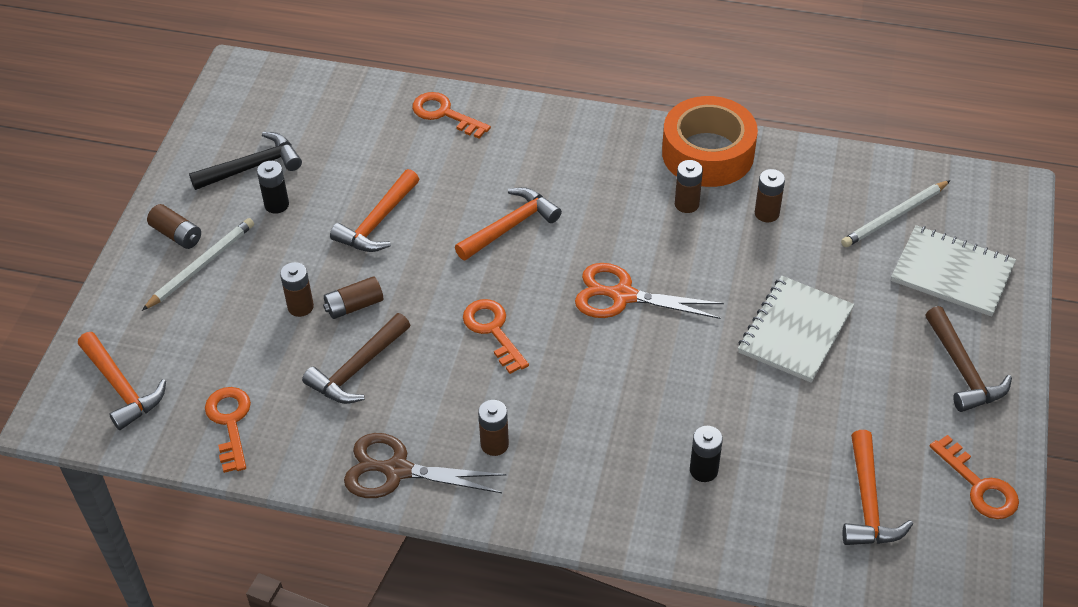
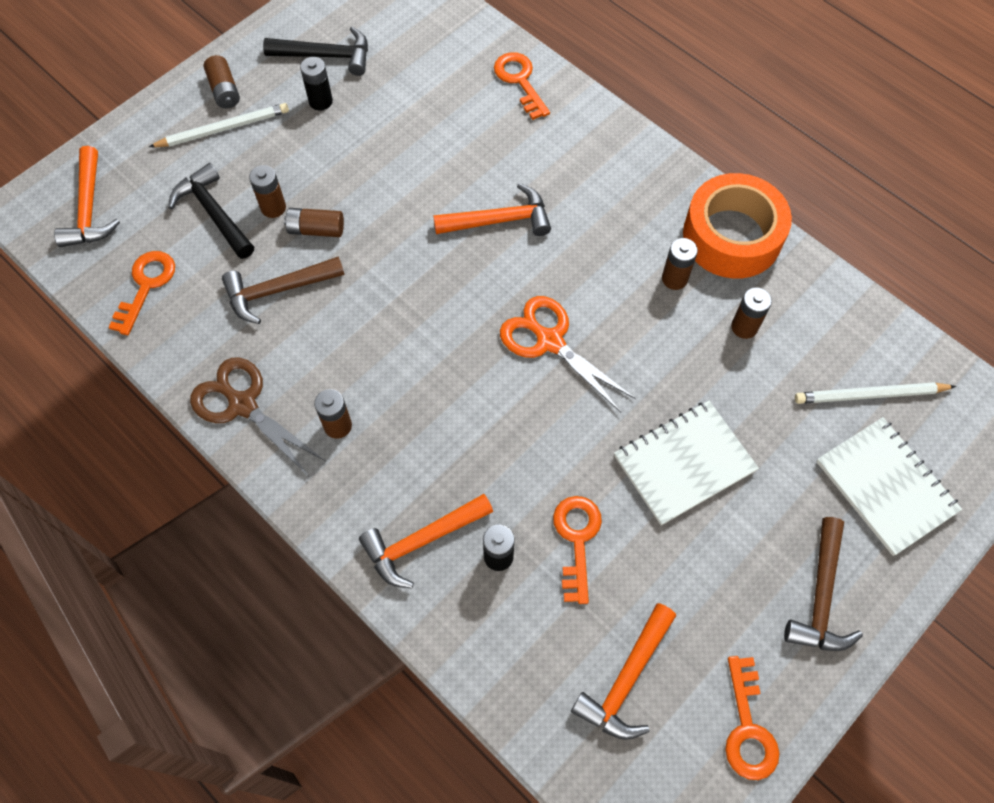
camera: 30 degrees right, 15 degrees up
(248, 336) = (214, 213): none -> black hammer
(378, 222) = (391, 159): orange hammer -> orange hammer (422, 541)
(493, 331) = (413, 315): orange key -> orange key (577, 540)

